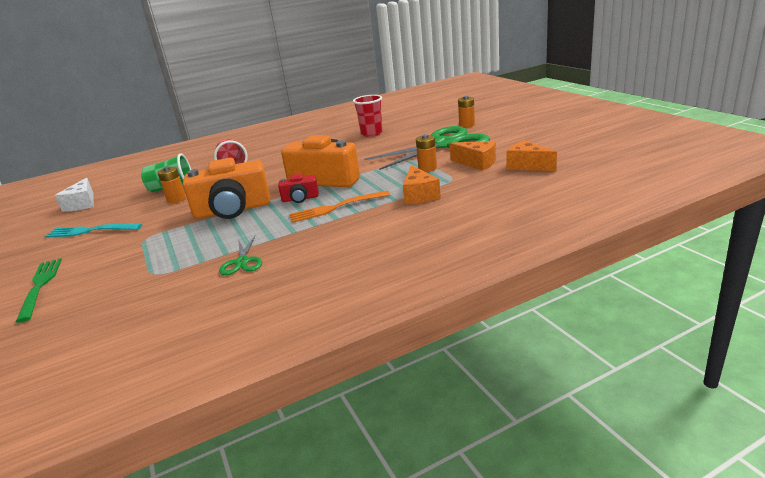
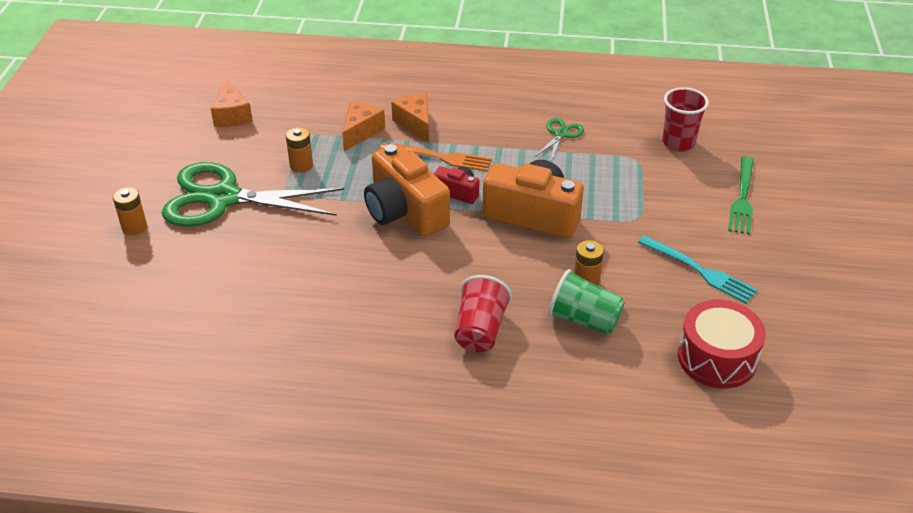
camera: 150 degrees left, 15 degrees up
(82, 204) = (717, 358): white cheese -> red drum
(371, 133) = (240, 295): red cup -> red cup (678, 143)
(477, 163) = (255, 145): orange cheese -> orange cheese (415, 123)

